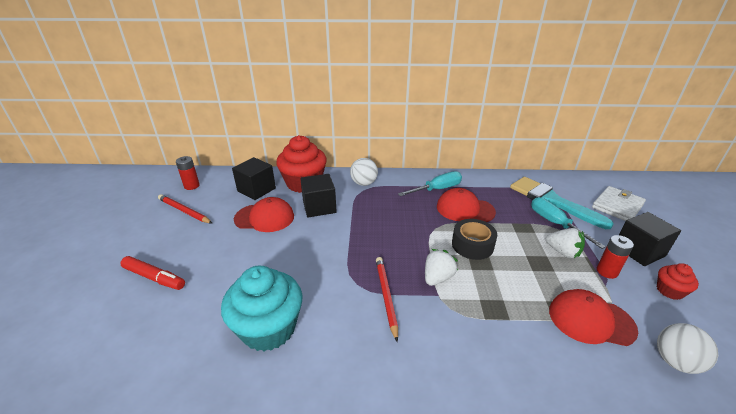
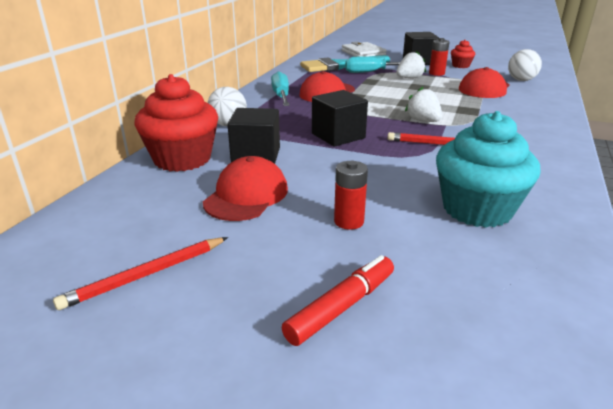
camera: 70 degrees left, 5 degrees down
(192, 186) = (51, 265): red battery -> red battery (349, 221)
(256, 190) = (155, 196): black cube -> black cube (338, 136)
(472, 245) = (384, 101): black tape -> none

